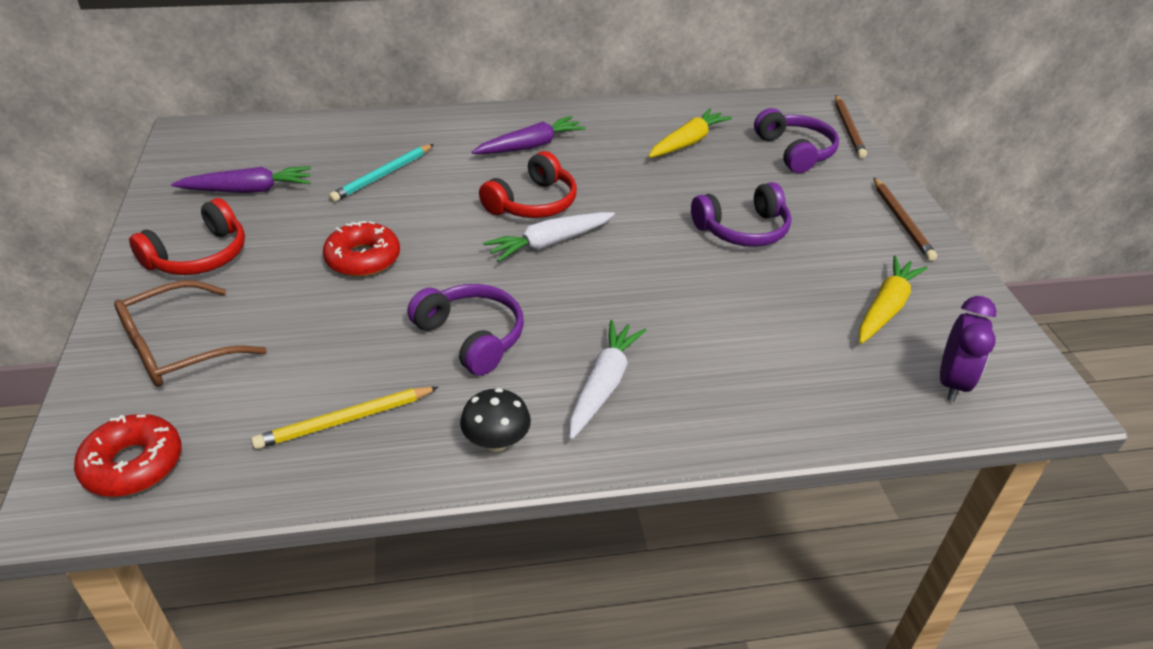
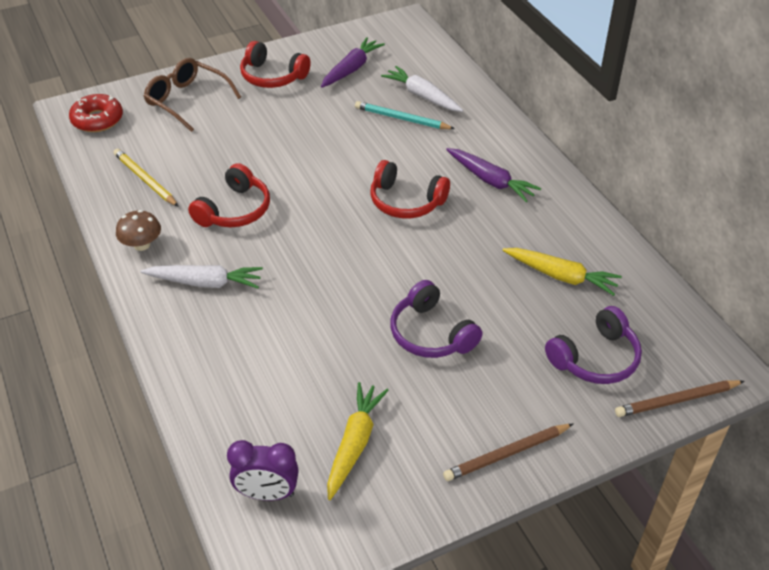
camera: 75 degrees right, 5 degrees up
(248, 190) = (351, 69): purple carrot -> purple carrot turned 120 degrees counterclockwise
(363, 259) = (298, 140): red donut -> none
(472, 337) = (235, 210): purple headphones -> red headphones
(496, 441) = (142, 245): black mushroom -> brown mushroom
(549, 243) = (356, 222): white carrot -> white carrot (422, 96)
(885, 308) = (354, 444): yellow carrot -> yellow carrot turned 90 degrees counterclockwise

